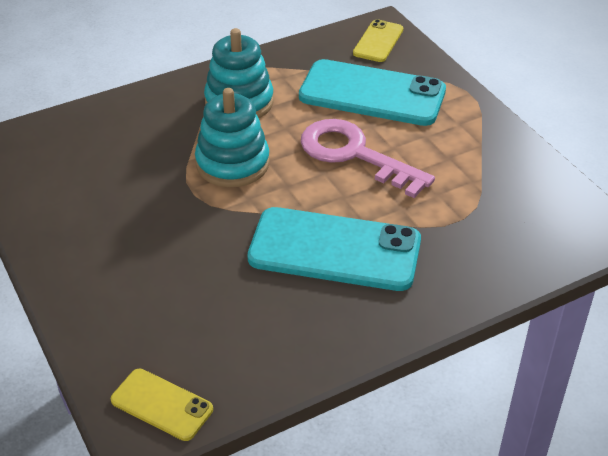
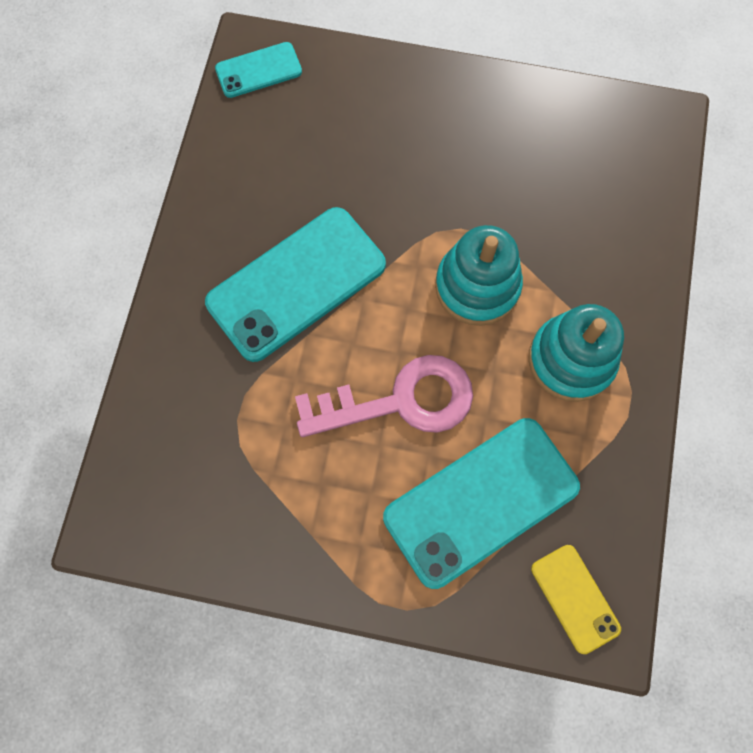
camera: 130 degrees right, 30 degrees up
(162, 405) = (258, 70): yellow phone -> turquoise phone

